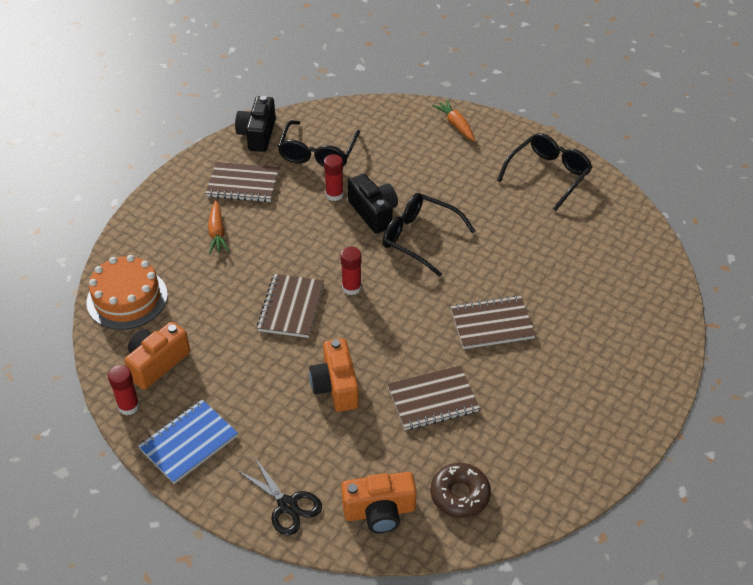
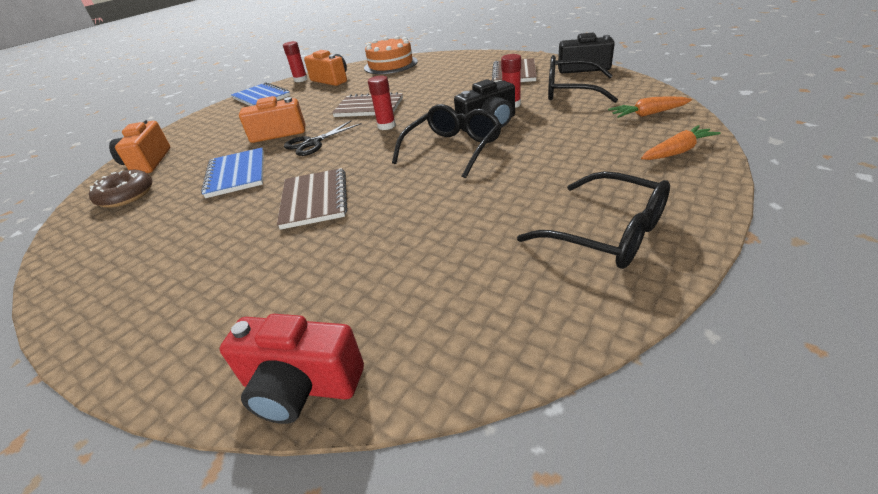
camera: 95 degrees right, 10 degrees down
(217, 233) = (454, 75): orange carrot -> orange carrot (647, 114)
(287, 505) = (187, 131): black scissors -> black scissors (313, 143)
(432, 399) = (237, 174): brown notebook -> blue notebook
(669, 298) = (301, 386): none -> red camera

